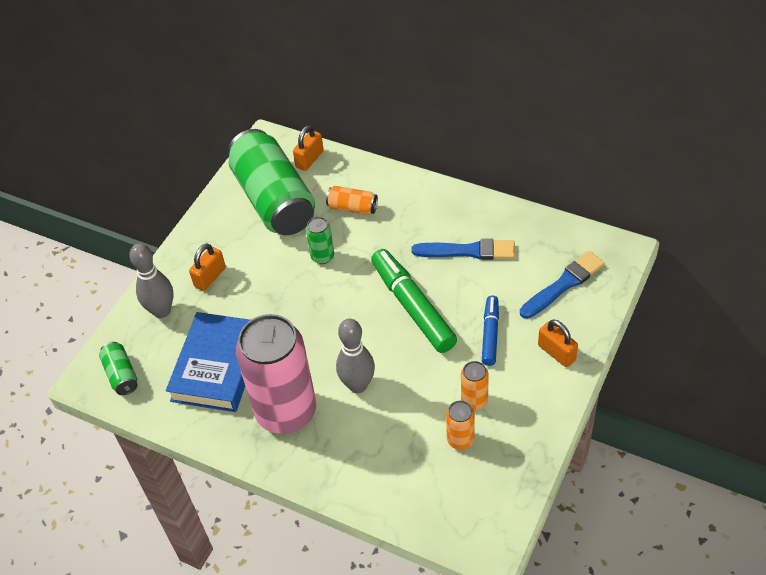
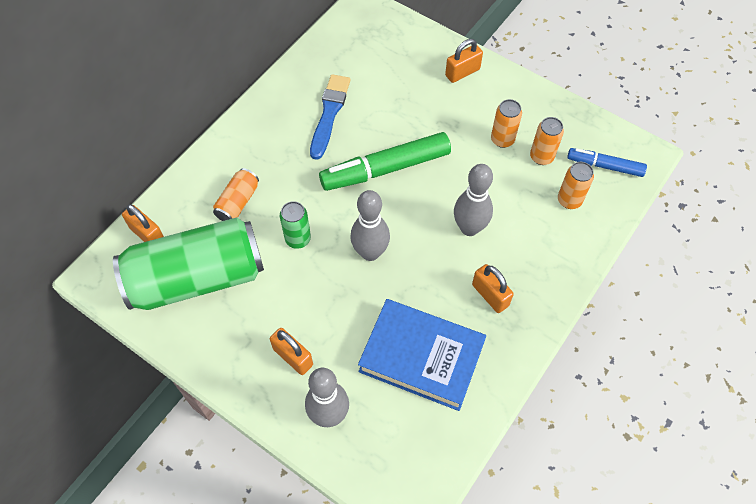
camera: 85 degrees left, 10 degrees up
(121, 375) = (412, 465): green can -> none
(286, 411) = (490, 295): pink can -> orange padlock
(317, 311) = (370, 252): none -> grey bowling pin
(409, 471) = (569, 200): none -> orange can
(490, 334) = (432, 115): blue marker -> blue marker (604, 166)
(563, 284) = (389, 52): blue brush -> none

